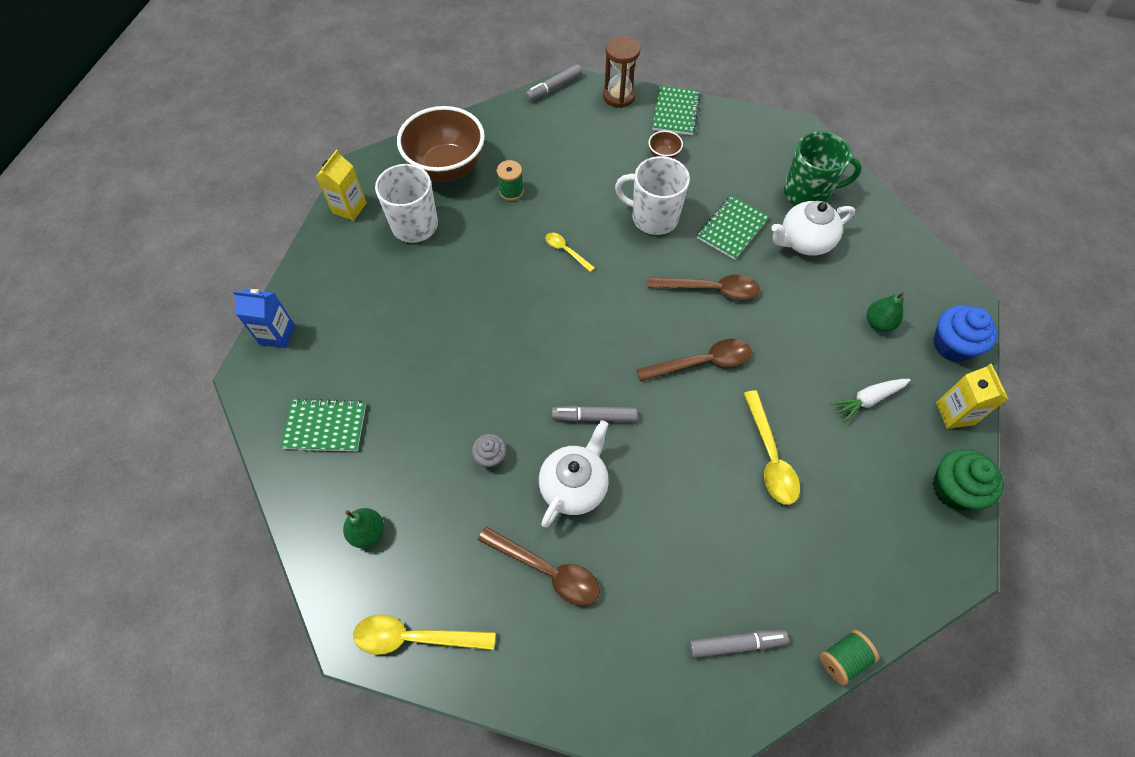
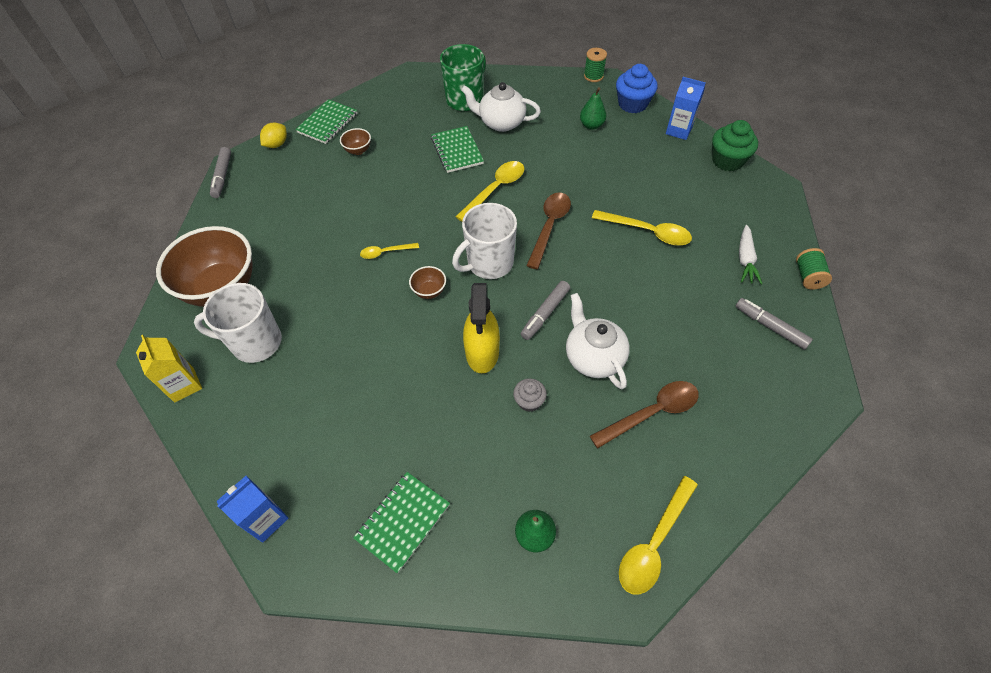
camera: 55 degrees left, 5 degrees down
(511, 191) = (294, 257): green spool -> green spool (593, 76)
(515, 390) = (482, 352): none -> yellow spray bottle
(550, 310) = (429, 291): none -> brown bowl
(619, 96) = (277, 144): brown hourglass -> yellow lemon
(653, 217) = (406, 186): white mug -> white mug (489, 263)
(675, 112) = (327, 123): green notebook -> green notebook turned 75 degrees clockwise
(710, 289) = (495, 190): brown spoon -> yellow spoon
(736, 644) = (770, 327): grey marker -> grey marker turned 75 degrees counterclockwise
(804, 241) = (501, 123): white teapot -> white teapot turned 90 degrees clockwise
(867, 400) = (641, 162): white carrot -> white carrot (745, 259)
(955, 413) = (678, 130): yellow carton -> blue carton

